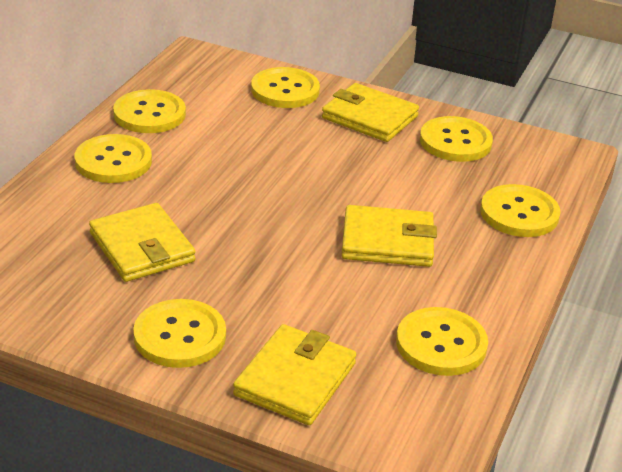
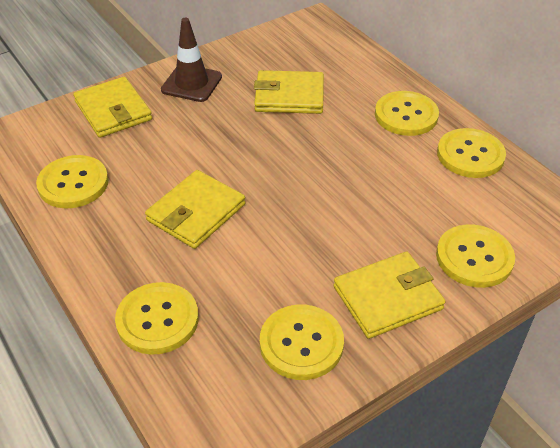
camera: 125 degrees right, 10 degrees up
(180, 336) = (191, 83): yellow button -> brown traffic cone

